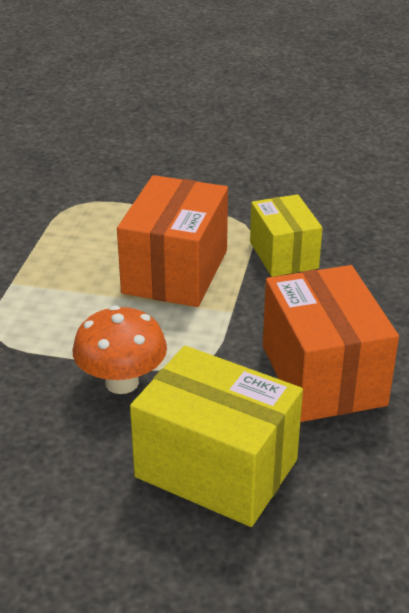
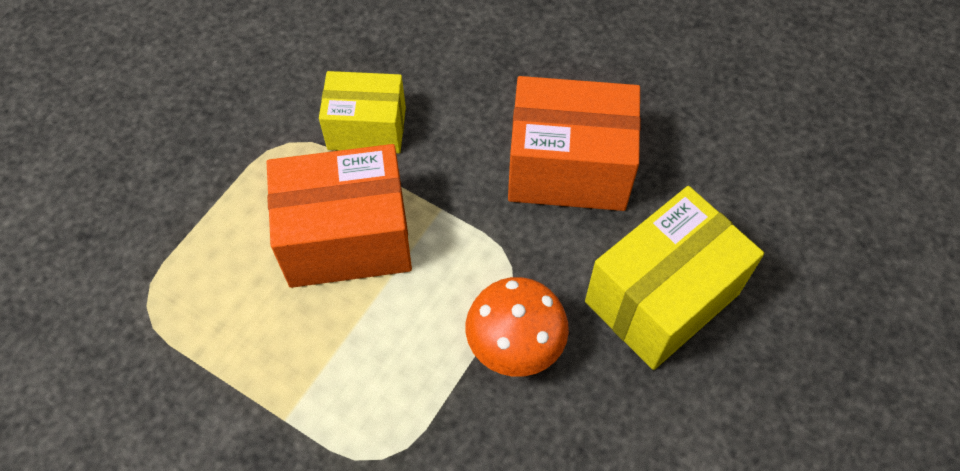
camera: 70 degrees left, 25 degrees up
(175, 271) = (347, 238): orange box -> orange box turned 45 degrees counterclockwise

